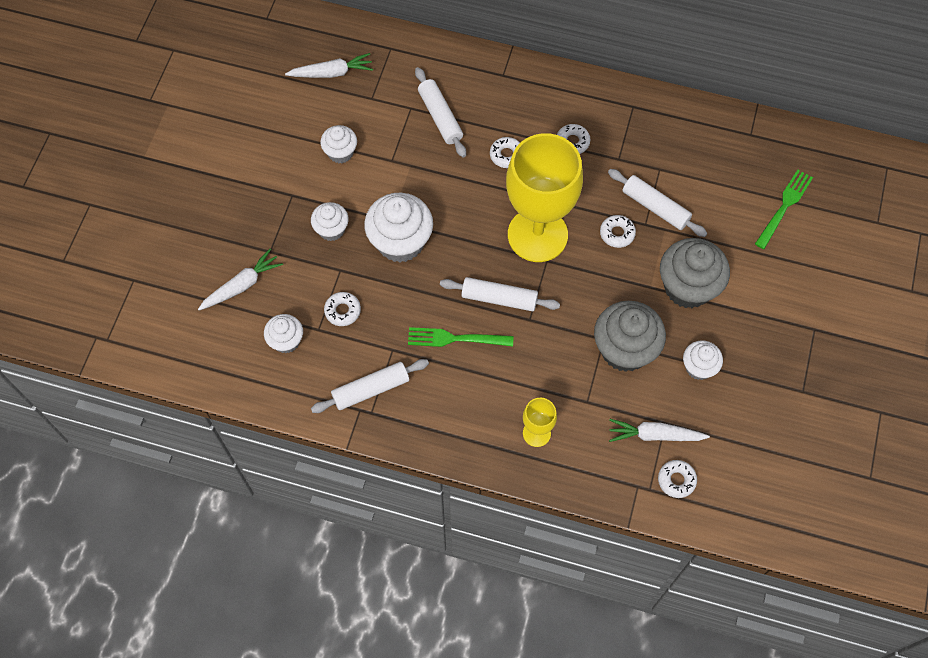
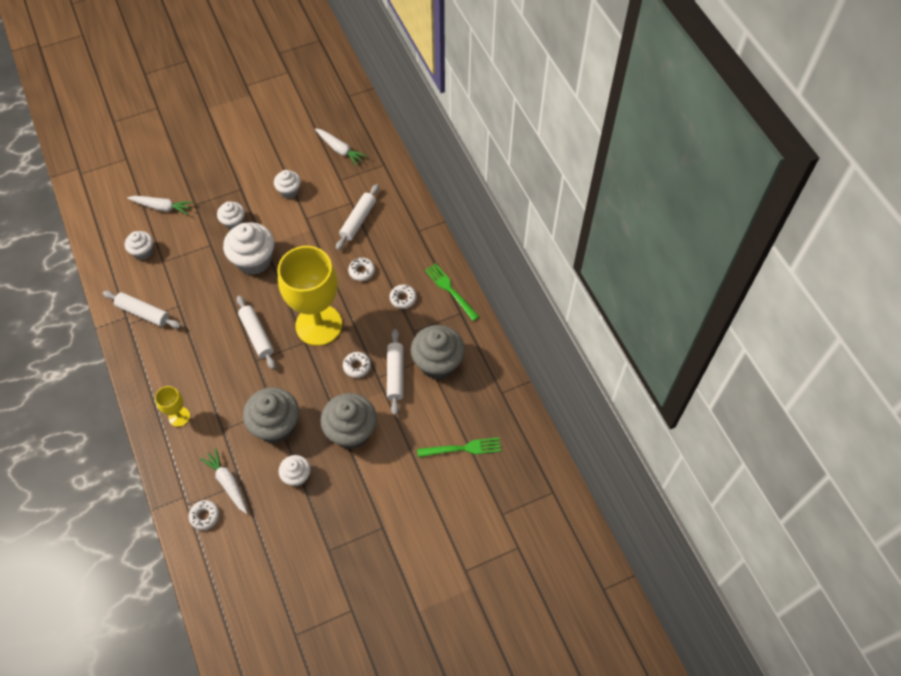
camera: 50 degrees right, 5 degrees down
(342, 311) = (184, 264): white donut -> none
(456, 339) = (211, 332): green fork -> green fork (450, 290)
(673, 163) = (438, 363): none -> grey cupcake

